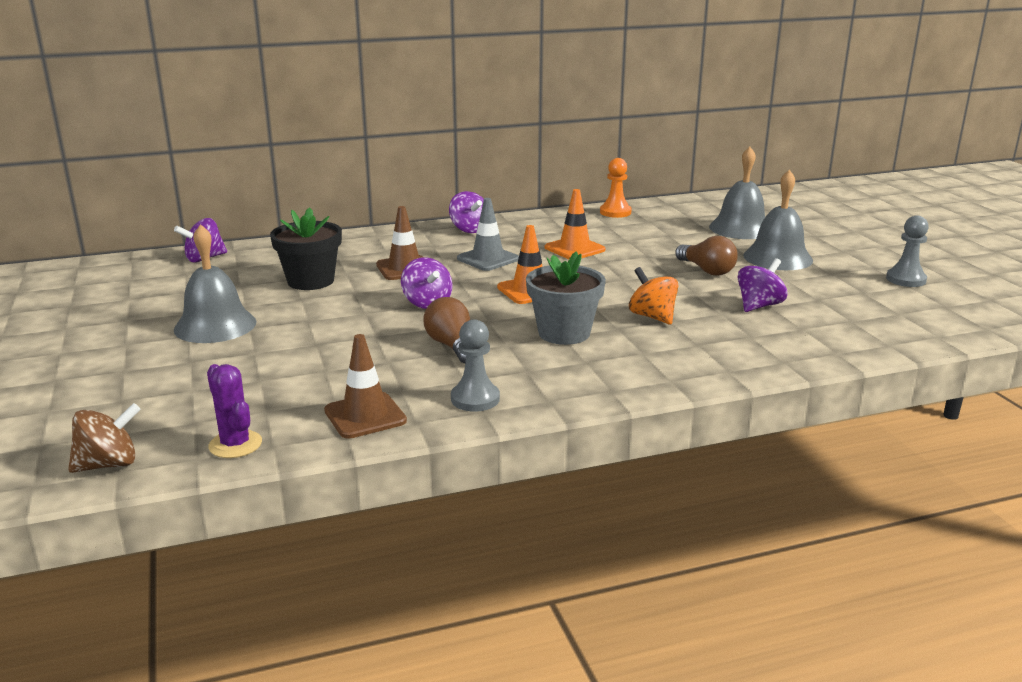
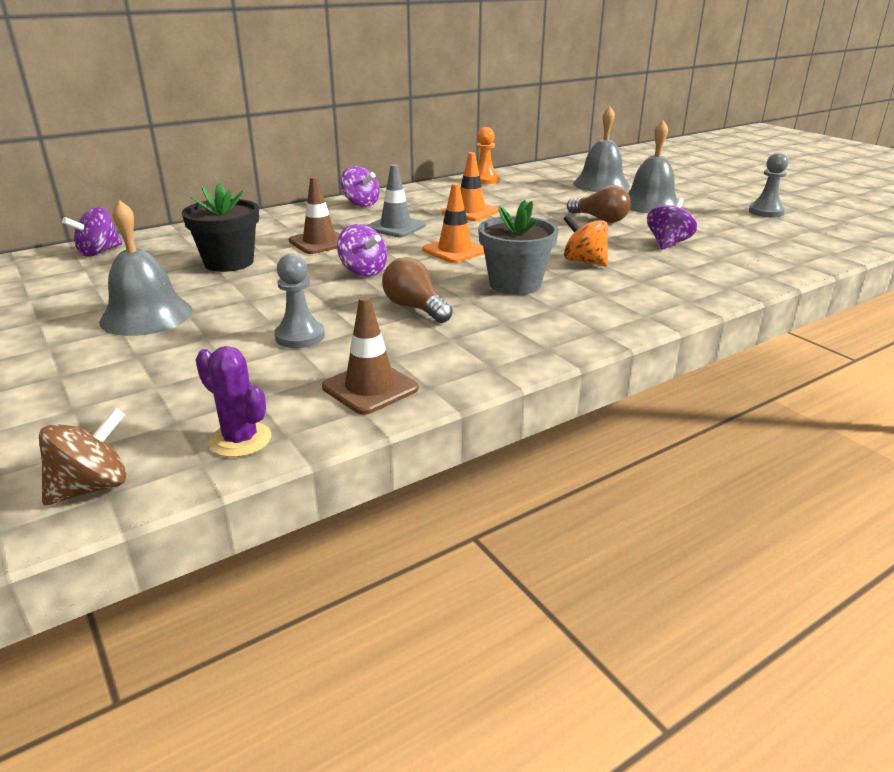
camera: 15 degrees left, 5 degrees up
(475, 399) = (473, 356): grey pawn -> grey pawn (300, 336)

